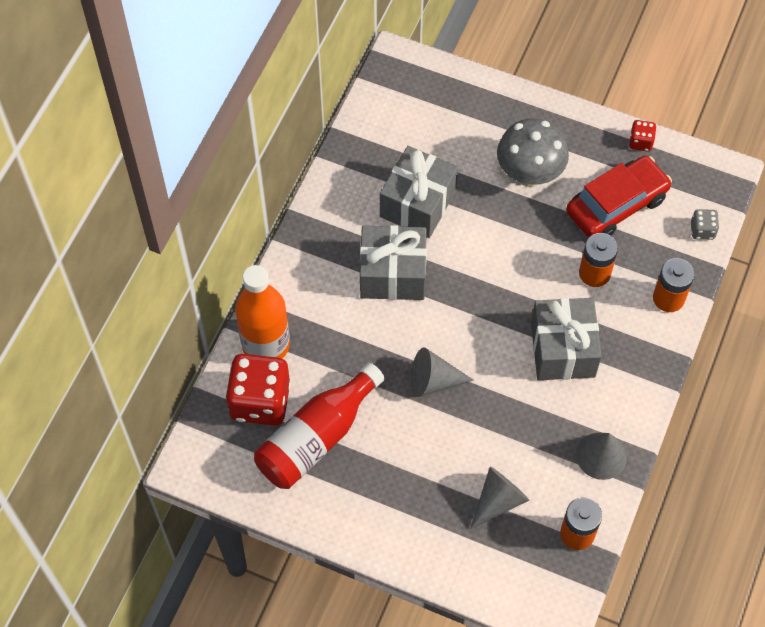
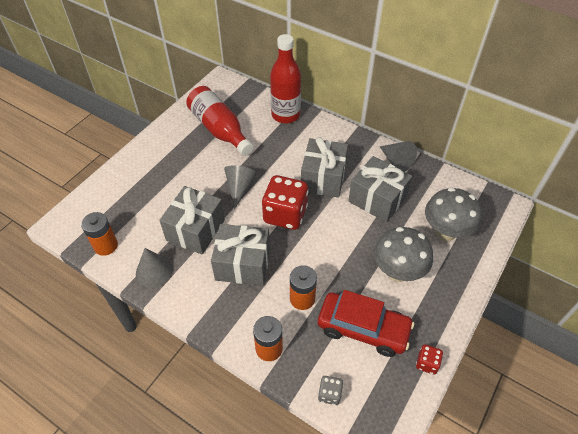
camera: 100 degrees right, 10 degrees down
(260, 401) = (250, 109): red dice -> red dice (285, 214)
(266, 345) = (285, 115): orange bottle -> red bottle
(456, 125) = (445, 232): none -> grey mushroom
(498, 501) = (146, 207): grey cone -> grey cone (396, 161)
(522, 421) = (196, 230): none -> grey gift
(616, 205) = (363, 328): red car -> red car turned 45 degrees counterclockwise

